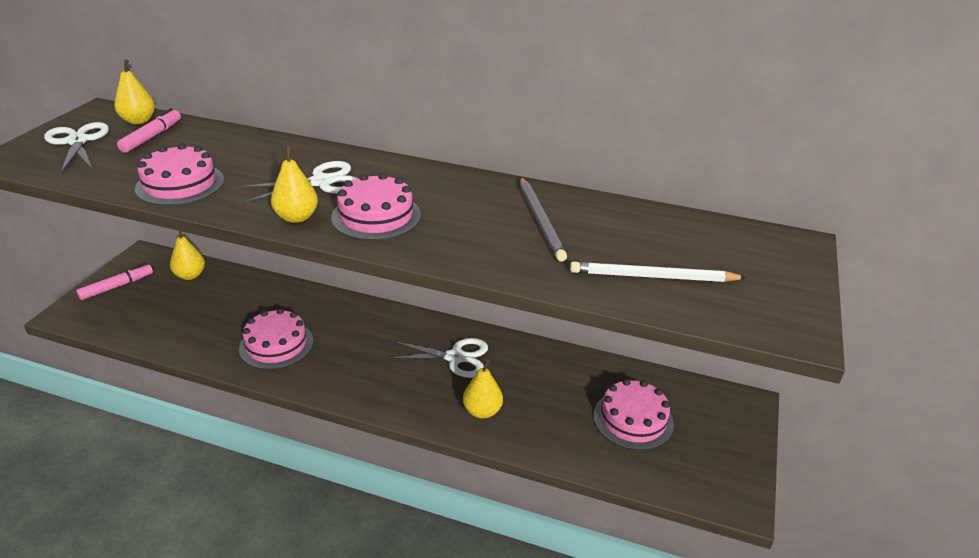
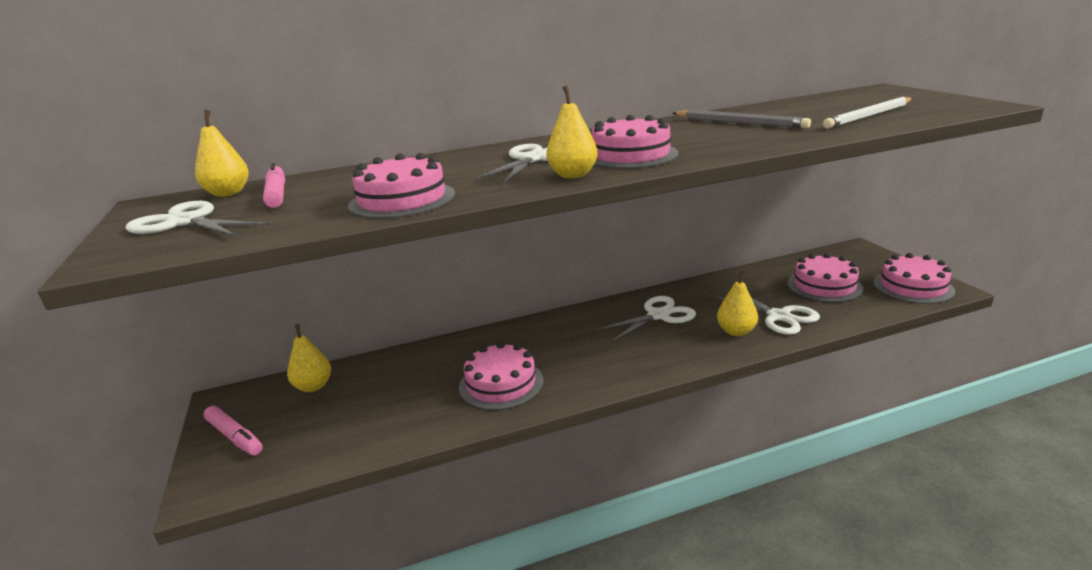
camera: 35 degrees left, 10 degrees down
(116, 286) = (234, 436): pink marker -> pink marker turned 120 degrees clockwise
(538, 421) = (778, 316): none -> white scissors
(711, 476) = (913, 287): none -> pink cake

